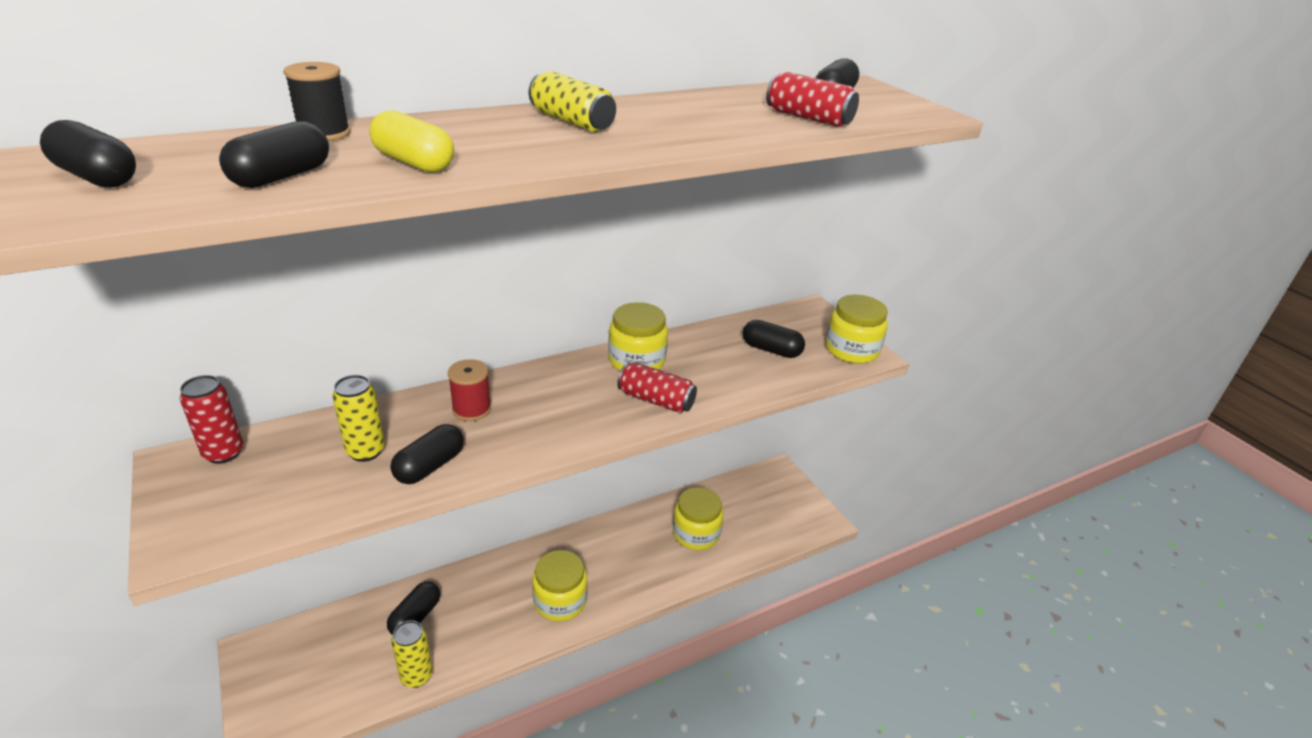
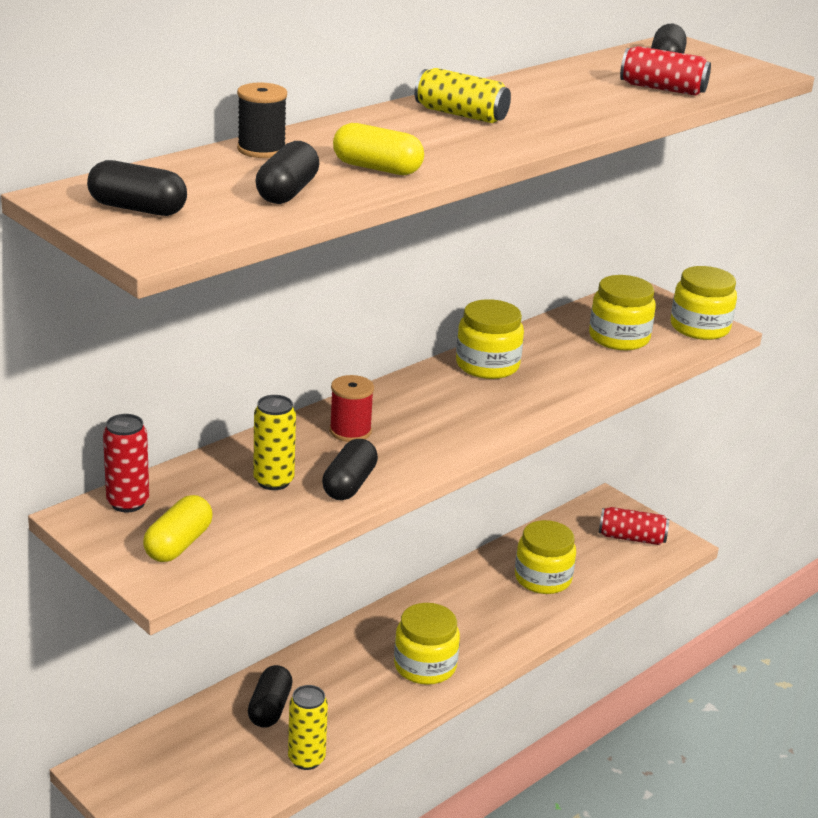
camera: 15 degrees left, 5 degrees down
(227, 507) = (178, 544): none -> yellow capsule
(656, 400) = (531, 398): red can -> red can (631, 538)
(771, 350) = (619, 338): black capsule -> yellow jar

